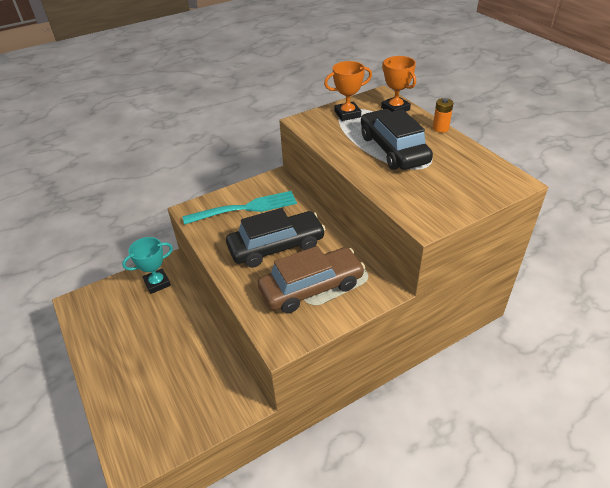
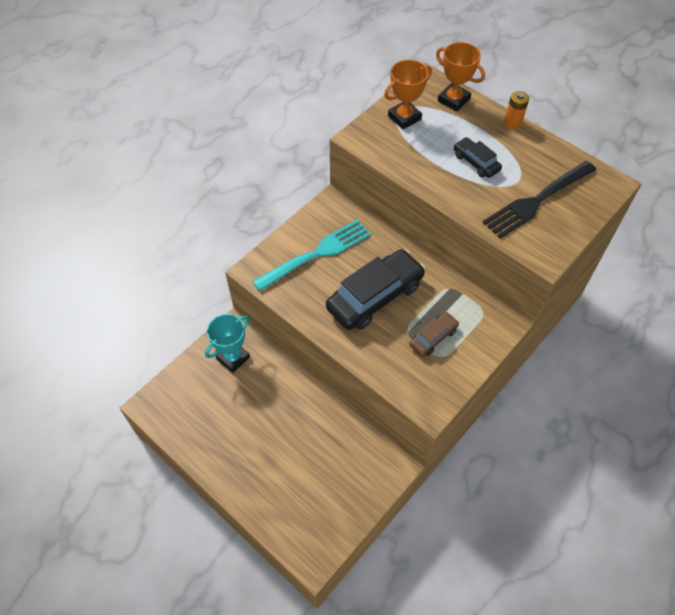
camera: 20 degrees left, 15 degrees up
(311, 287) = (433, 337): brown car -> brown car, size x0.51
(393, 149) = (476, 162): black car -> black car, size x0.51
(438, 182) = (537, 200): none -> black fork

